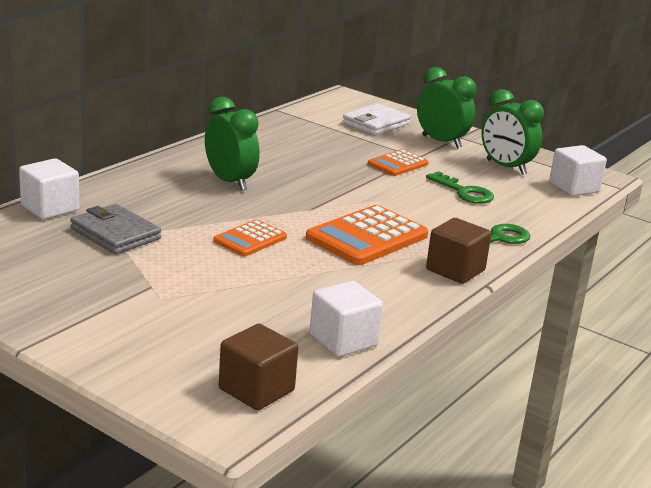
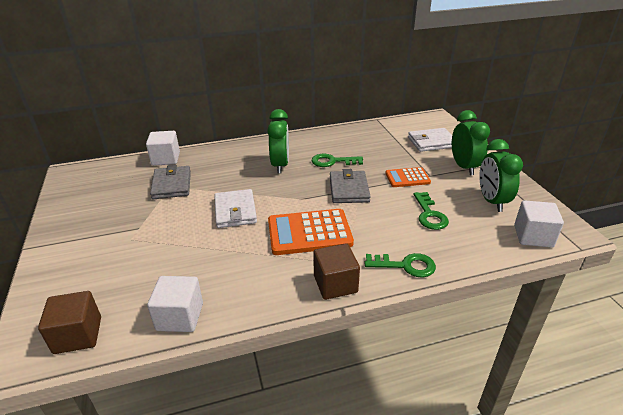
camera: 40 degrees right, 10 degrees up
(250, 239) = (235, 211): orange calculator -> white wallet
(290, 165) = (333, 161): none -> green key
(351, 188) = (349, 189): none -> grey wallet

